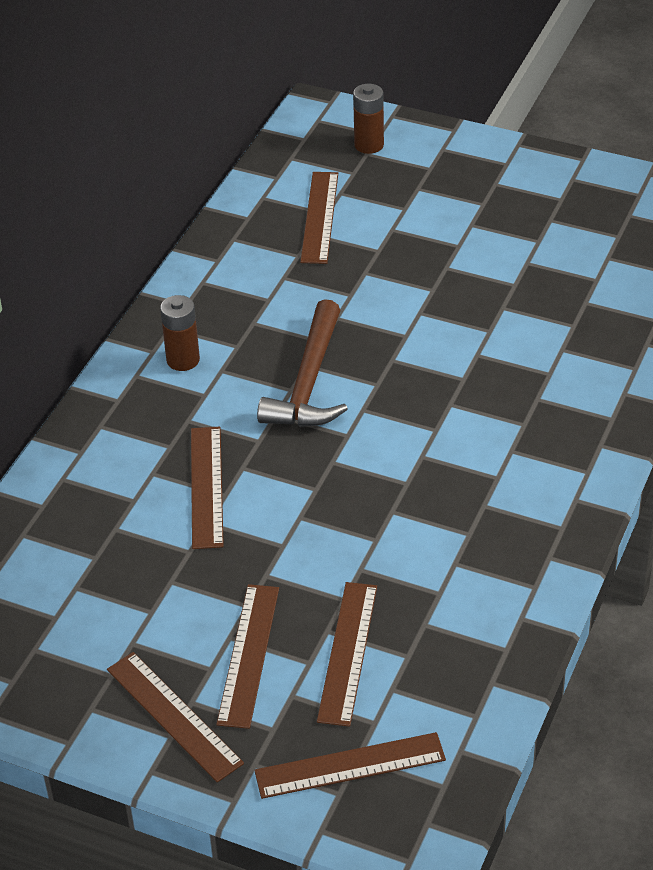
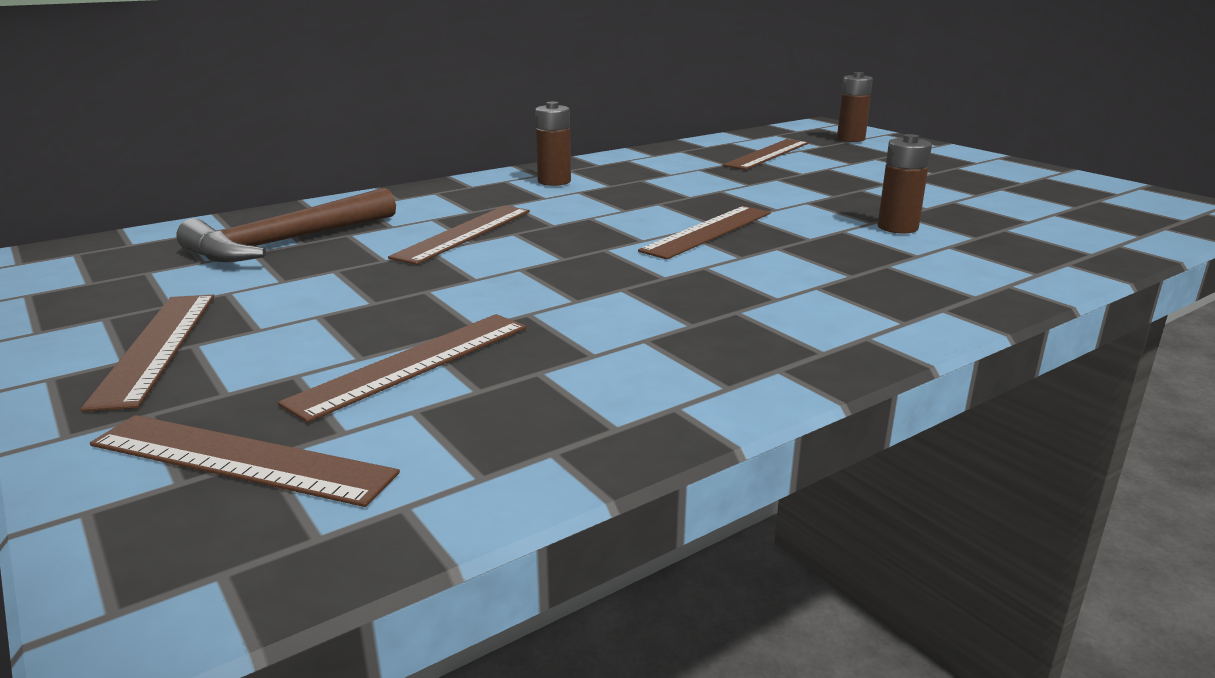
camera: 30 degrees right, 20 degrees down
(248, 655) = (310, 331): brown ruler -> brown ruler (708, 231)
(308, 382) = (646, 209): brown hammer -> brown hammer (287, 242)
(513, 333) = (897, 227): none -> brown battery

